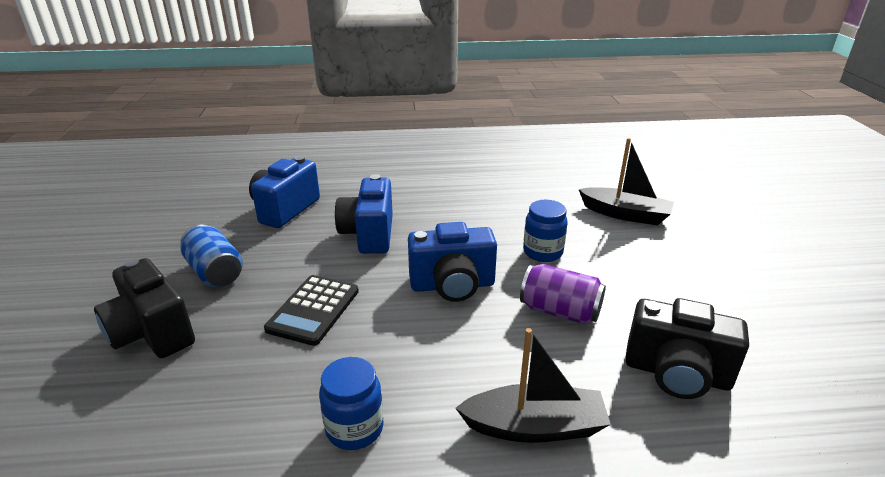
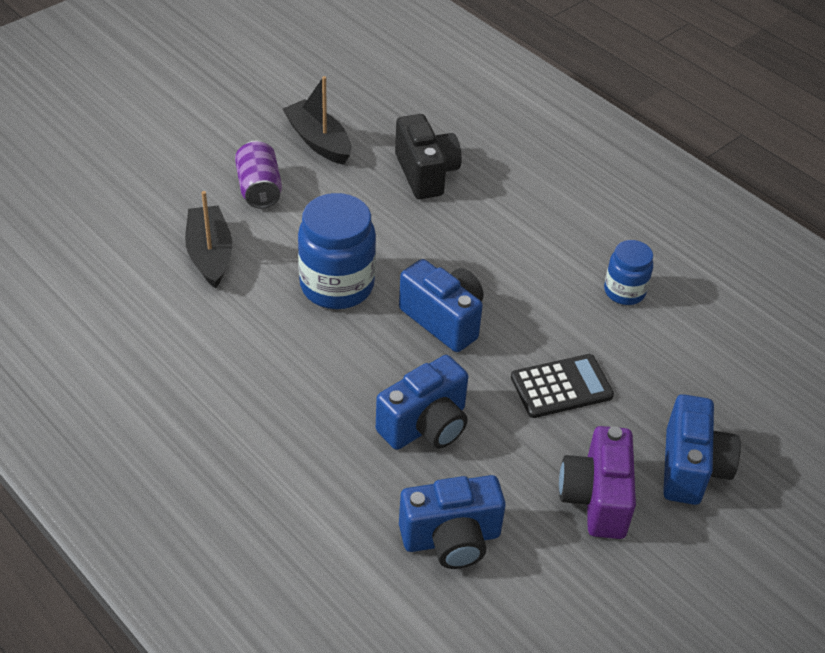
camera: 130 degrees left, 15 degrees up
(152, 333) = (691, 468): black camera -> blue camera
(215, 272) = (596, 498): blue can -> purple camera
(534, 426) = (536, 218): black boat -> black boat (318, 141)
(542, 252) = (337, 285): blue jar -> blue jar, size x1.73
(560, 311) = (414, 245): purple can -> purple can (259, 189)

